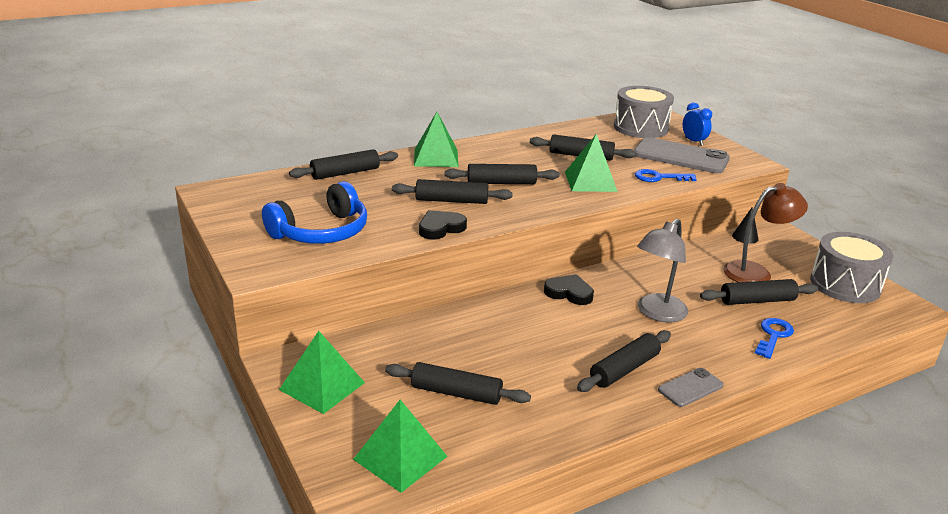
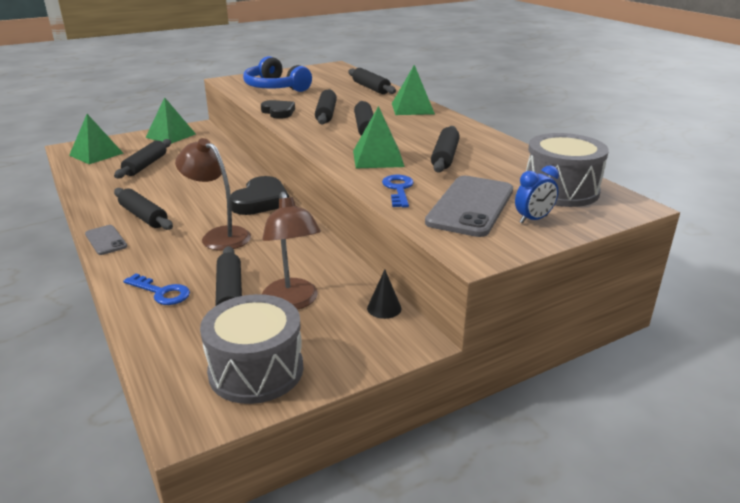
camera: 90 degrees right, 0 degrees up
(569, 293) = (261, 201): black heart -> black heart, size x1.52
(657, 313) = (219, 235): grey lamp -> brown lamp

